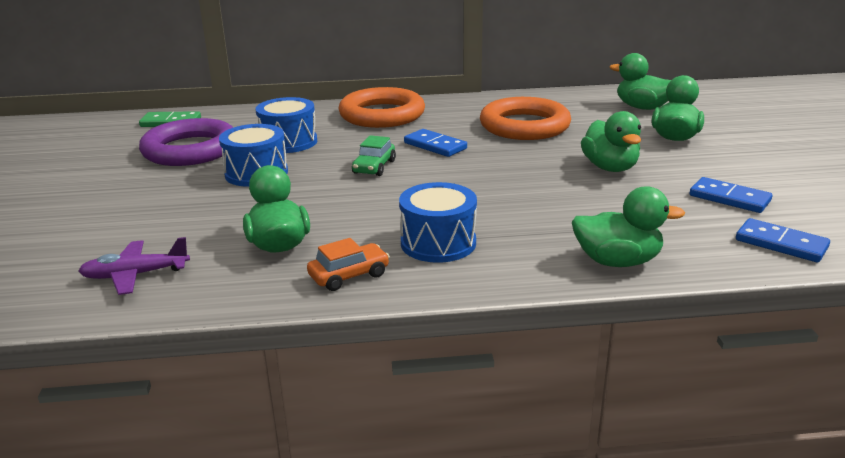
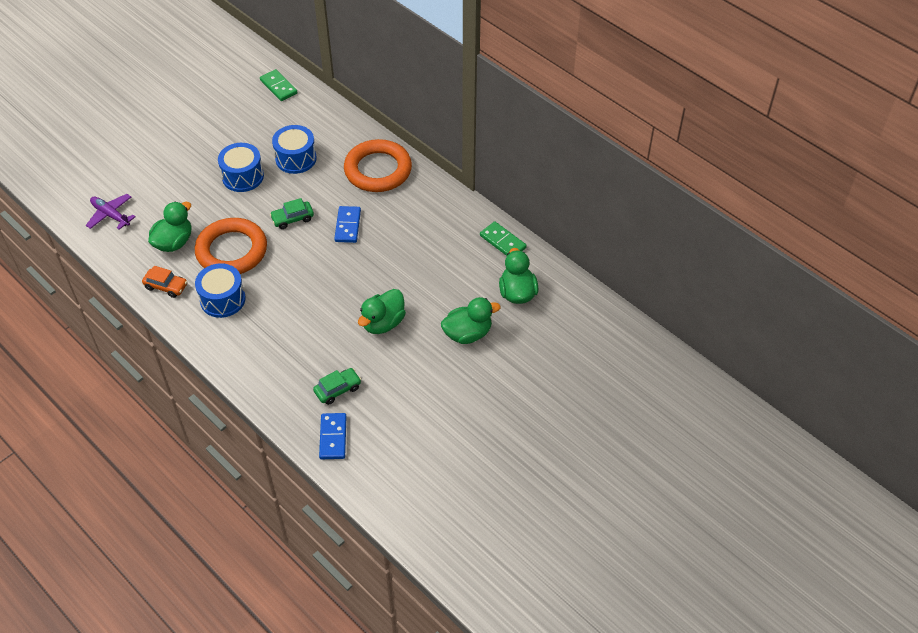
camera: 50 degrees right, 25 degrees up
(190, 150) = (248, 127): purple ring -> none
(524, 126) = (421, 249): orange ring -> orange ring (232, 251)
(566, 97) = (502, 242): none -> green domino
(617, 261) = (258, 377): green duck -> none
(694, 218) = (337, 389): none -> green car
(729, 198) = (381, 396): blue domino -> none

